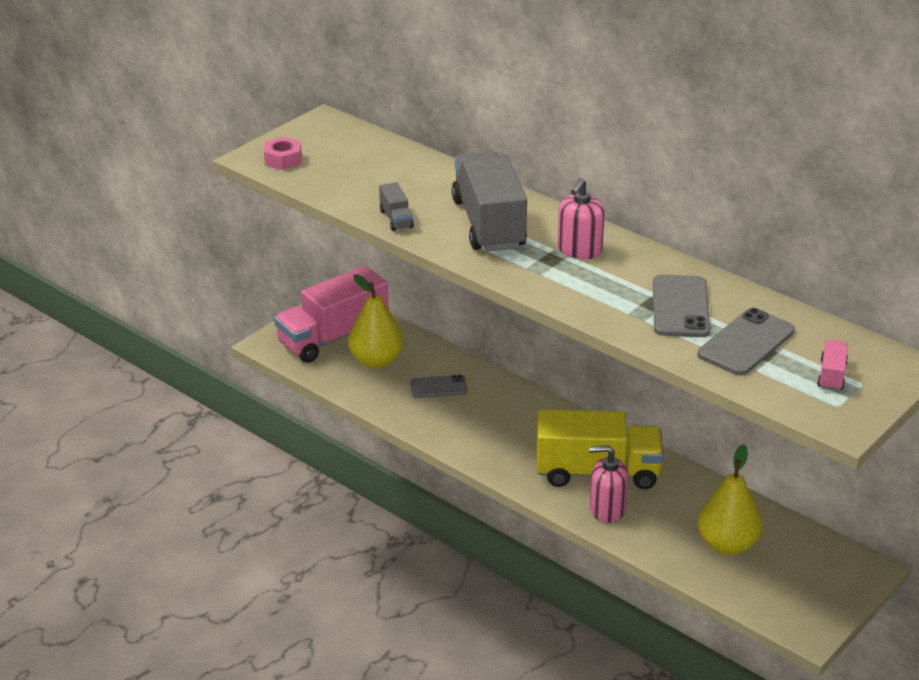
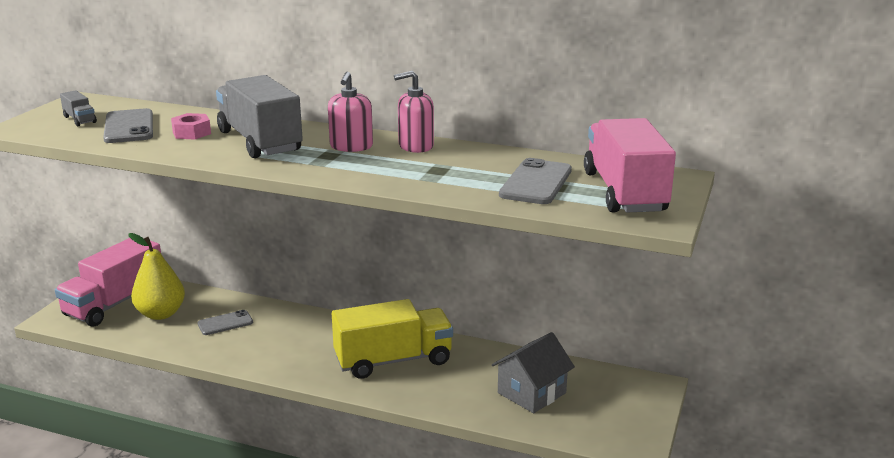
camera: 20 degrees left, 10 degrees down
(283, 159) = (44, 126): pink nut -> pink nut (192, 133)
(396, 219) = (169, 149): grey truck -> grey truck (80, 120)
(607, 509) = (414, 387): pink soap dispenser -> pink soap dispenser (415, 146)
(680, 307) = (463, 169): grey phone -> grey phone (129, 127)
(727, 545) = (531, 393): yellow pear -> grey house
(831, 375) = (624, 192): pink truck -> pink truck, size x2.40

